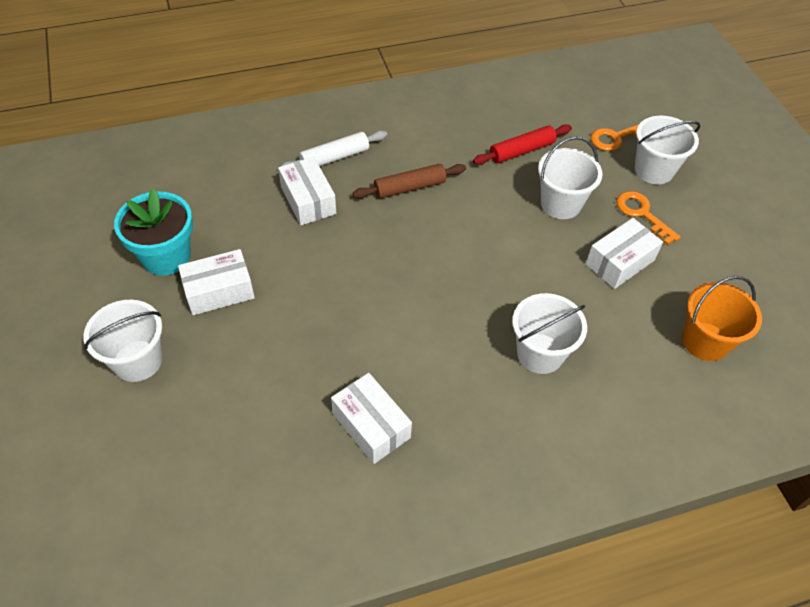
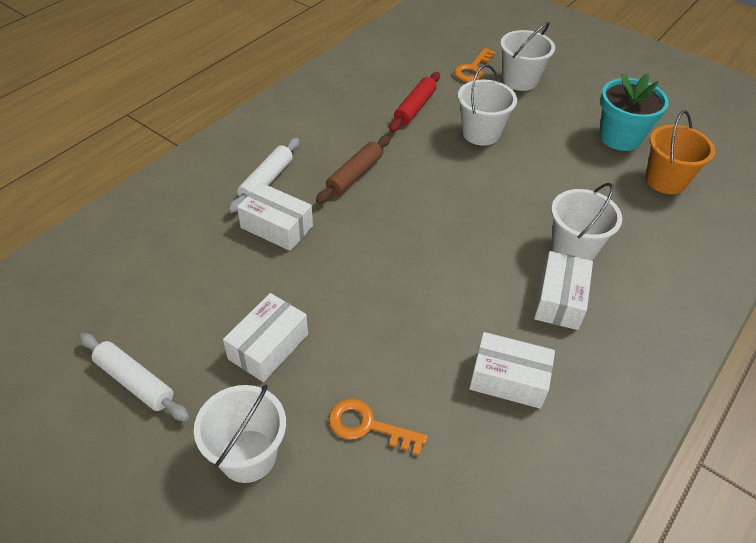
camera: 35 degrees left, 5 degrees down
(113, 264) = (135, 382): none -> white rolling pin
(166, 256) = (185, 344): turquoise flower pot -> turquoise flower pot (620, 137)
(620, 262) = (561, 154): white box -> white box (559, 300)
(642, 214) = (542, 114): orange key -> orange key (368, 426)

